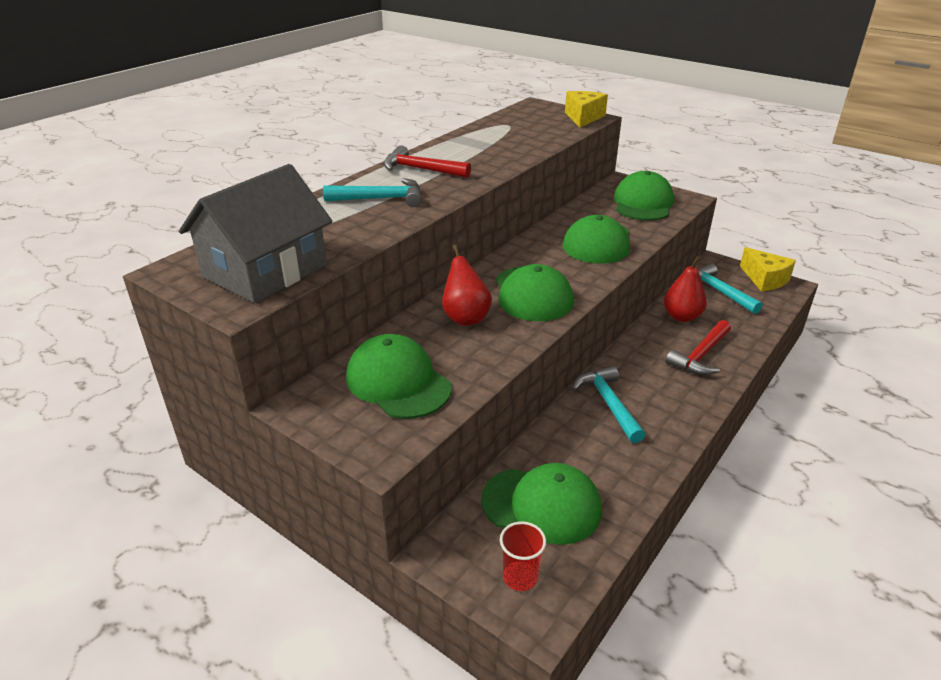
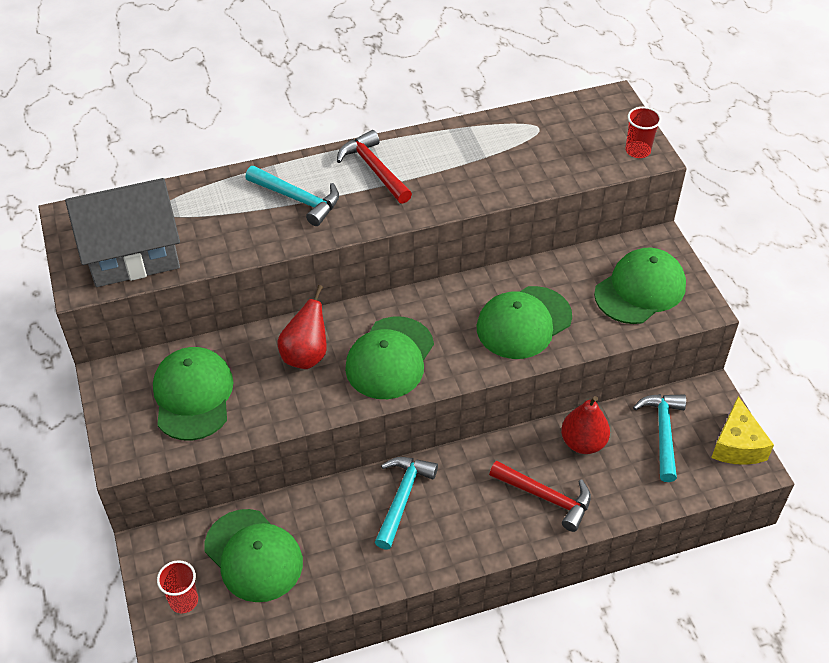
camera: 35 degrees right, 15 degrees up
(583, 117) = (637, 150): yellow cheese -> red cup
(700, 355) = (545, 497): red hammer -> red hammer turned 135 degrees counterclockwise

